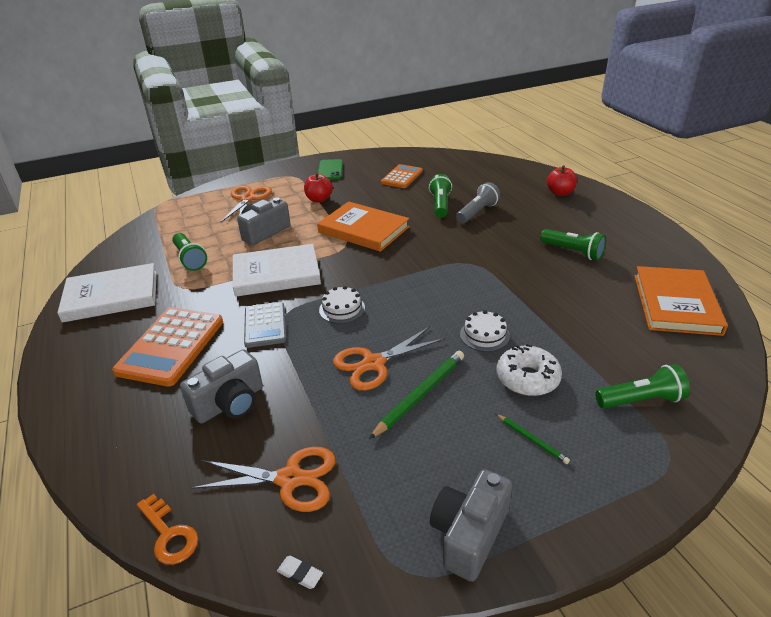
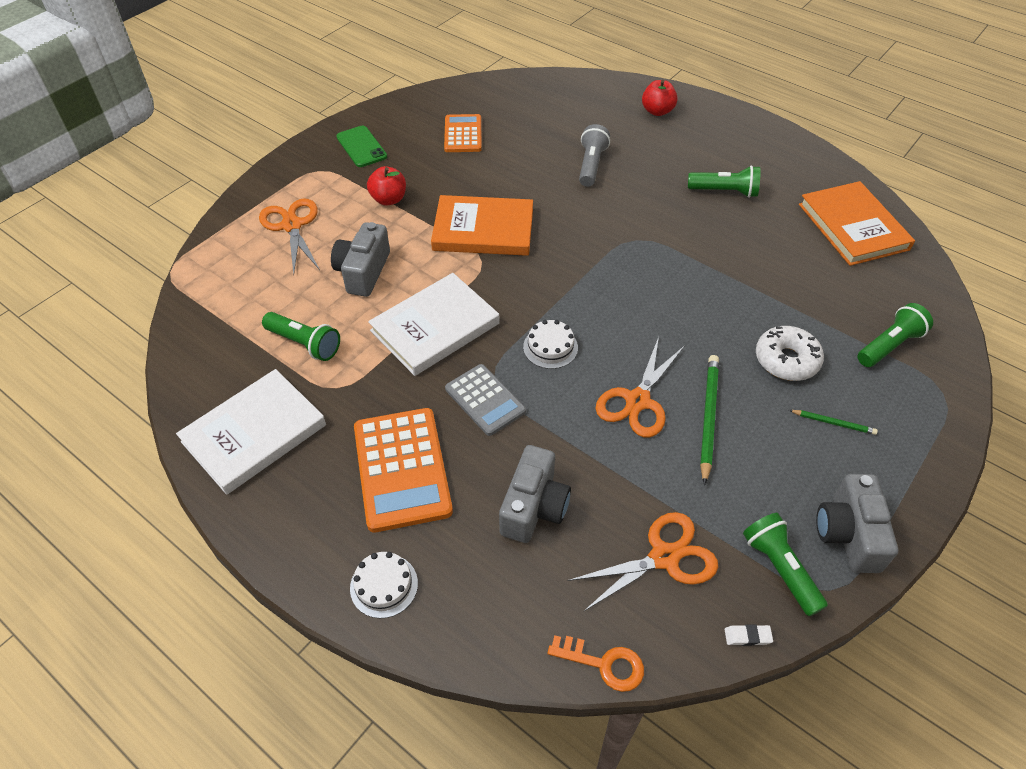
camera: 30 degrees left, 15 degrees up
(440, 205) = (542, 165): green flashlight -> green flashlight (780, 568)
(484, 335) = (715, 326): white cake -> white cake (384, 585)

